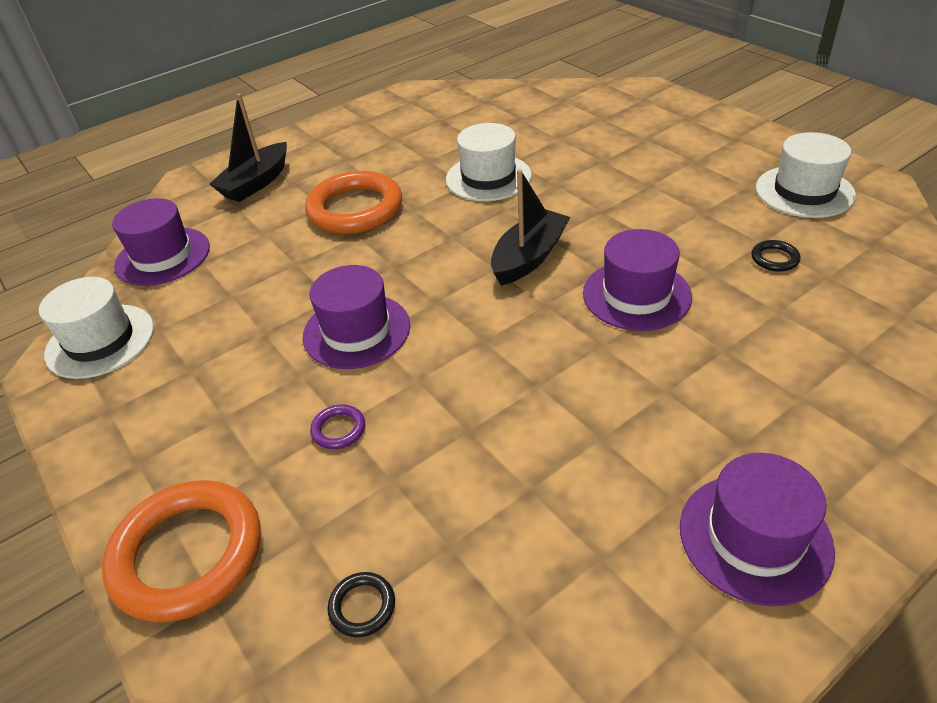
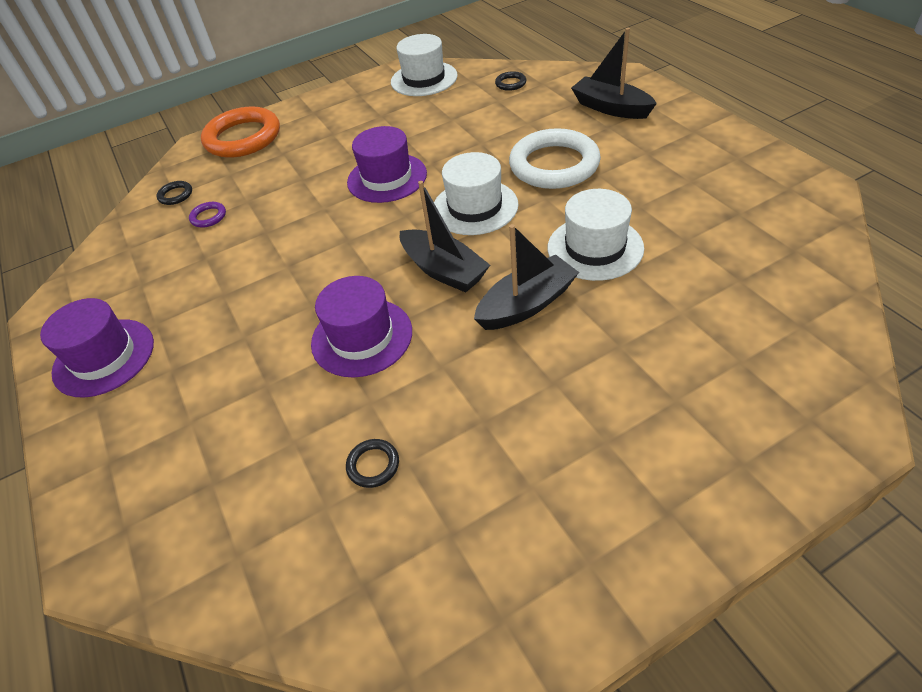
camera: 100 degrees right, 5 degrees up
(163, 256) = (510, 83): purple hat -> black ring
(338, 429) = (297, 178): purple ring -> purple ring (208, 217)
(355, 209) = (554, 165): orange ring -> white ring
(567, 205) = (527, 304): none -> black boat
(804, 191) = (501, 551): white hat -> white hat (475, 207)

